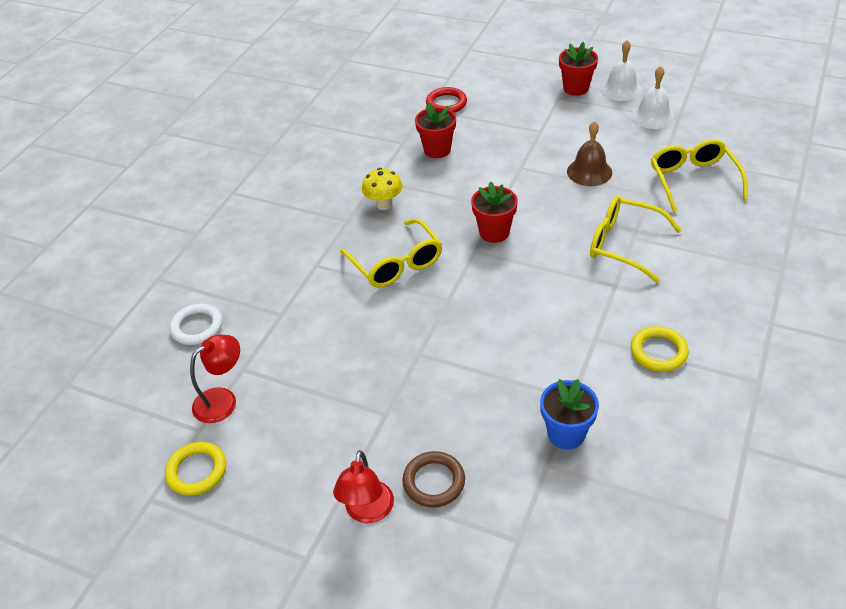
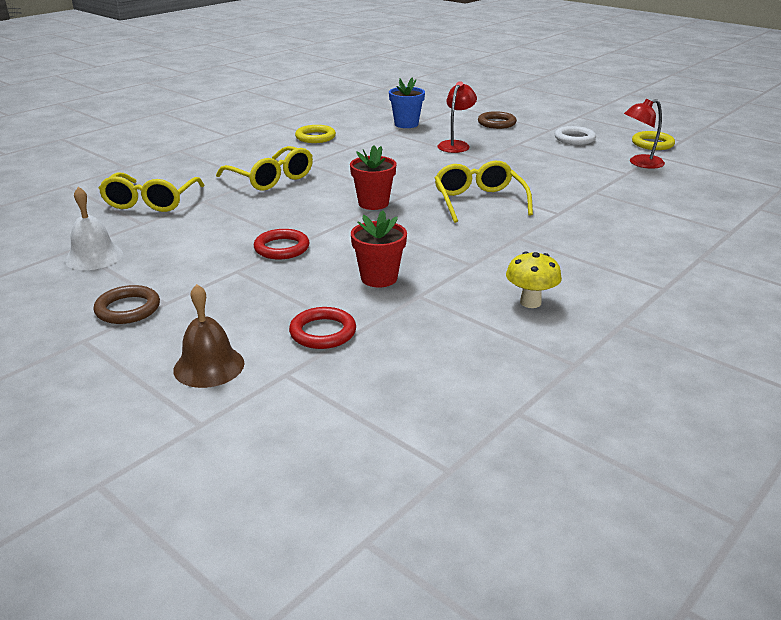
camera: 165 degrees left, 15 degrees down
(197, 327) = (674, 197): white ring -> white ring (574, 139)
(368, 512) = (540, 121): red lamp -> red lamp (456, 145)
(384, 205) = (472, 241): yellow mushroom -> yellow mushroom (530, 302)
(528, 158) = (282, 248): none -> red ring
(576, 88) = (128, 309): red flower pot -> brown ring
(589, 172) = (234, 225): brown bell -> brown bell (209, 366)
(621, 89) = (77, 293): white bell -> none

